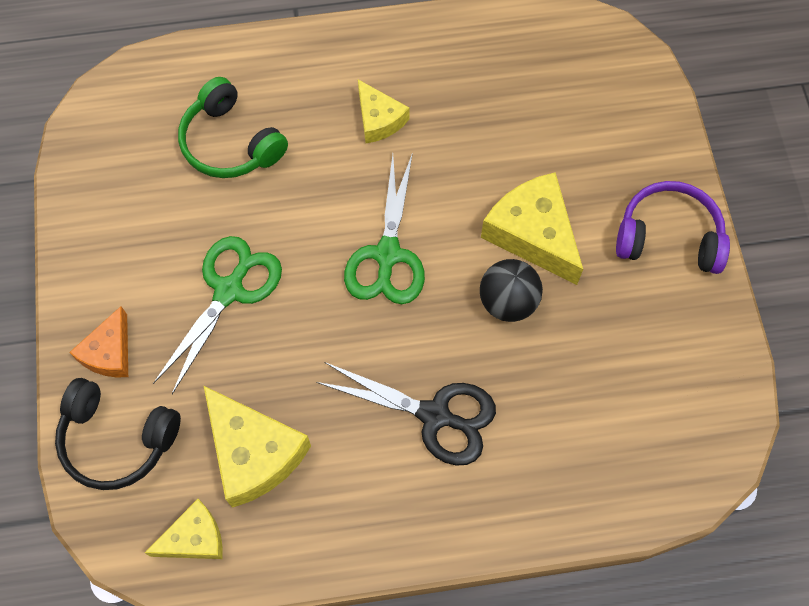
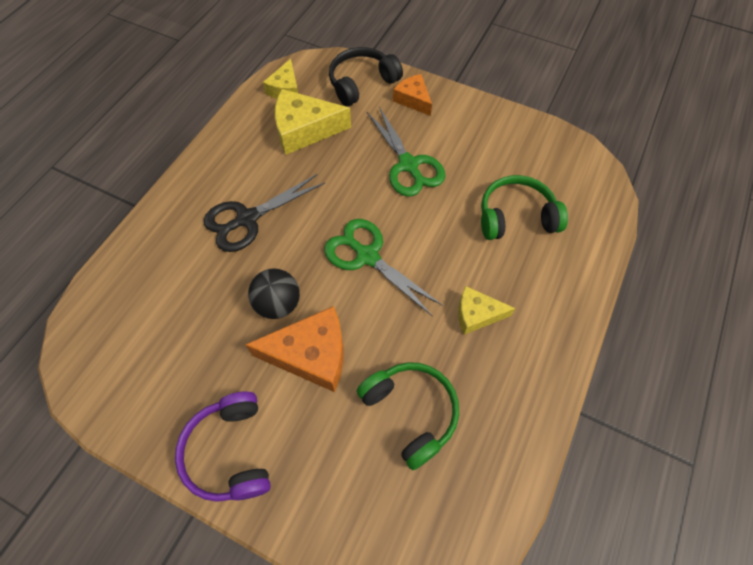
camera: 125 degrees right, 5 degrees down
(517, 120) = (410, 412): none -> green headphones
(533, 234) = (311, 354): yellow cheese -> orange cheese
(668, 237) = (230, 452): purple headphones -> purple headphones turned 120 degrees clockwise

